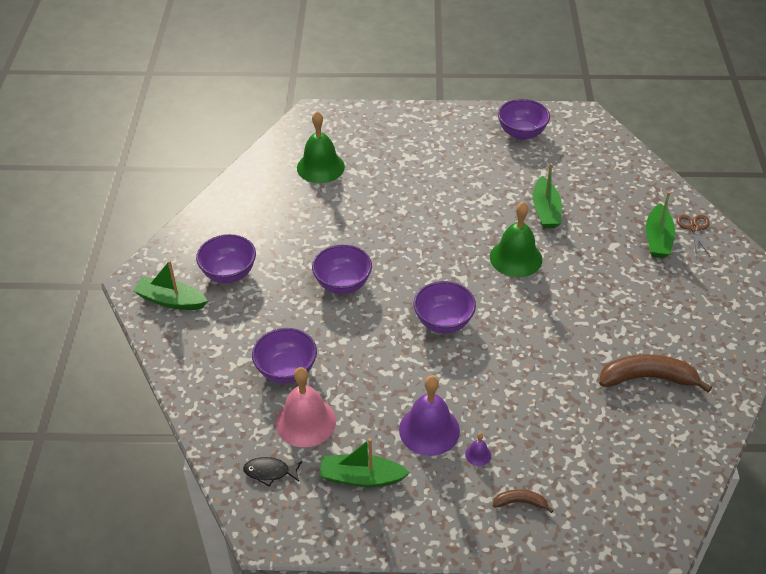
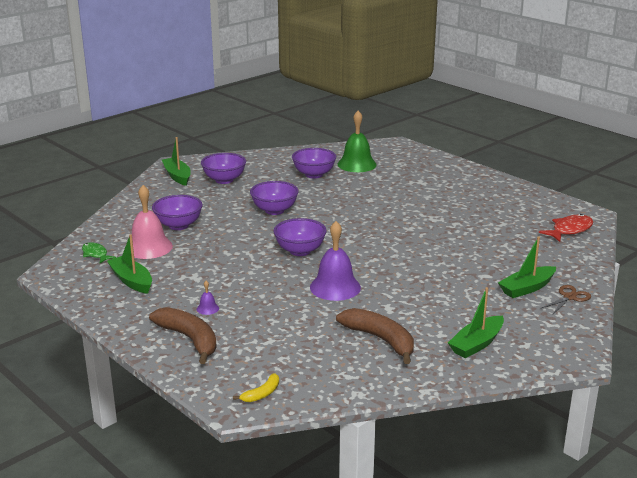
camera: 45 degrees right, 20 degrees down
(270, 472) = (95, 254): black fish -> green fish
(429, 430) = (202, 285): purple bell -> purple bell (335, 287)
(516, 258) = (402, 249): green bell -> none
(520, 502) = (190, 339): brown banana -> brown banana, size x2.01
(521, 133) = (522, 202): purple bowl -> purple bowl (314, 174)
(545, 210) = (467, 240): green boat -> green boat (476, 344)
(596, 146) = (569, 230): none -> red fish
(657, 510) = (261, 394): none -> yellow banana

